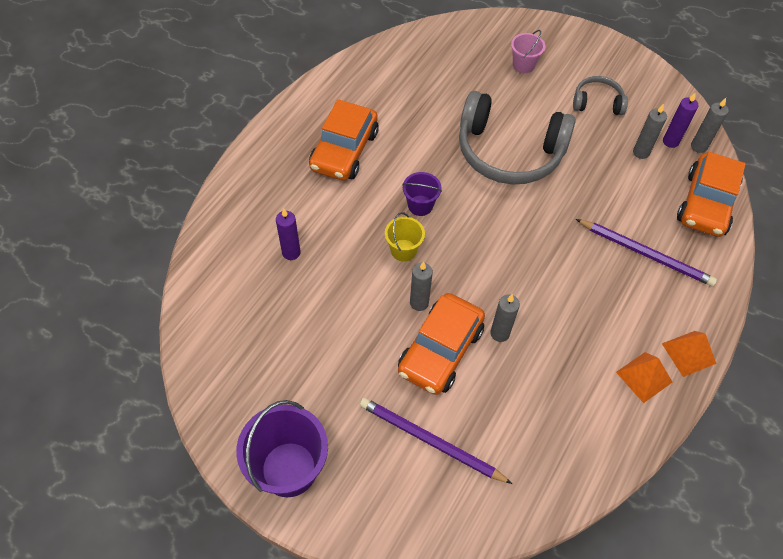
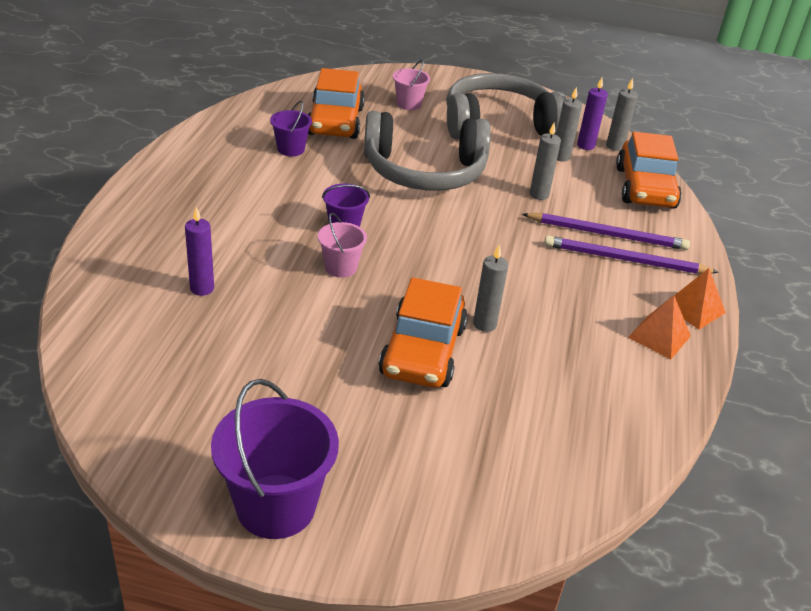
camera: 20 degrees left, 20 degrees down
(344, 150) = (235, 191): orange car -> orange car (335, 121)
(403, 108) = (291, 149): none -> purple bucket
(403, 250) = (340, 267): yellow bucket -> pink bucket
(419, 303) = (378, 311): grey candle -> grey candle (539, 195)
(430, 441) = (448, 440): purple pencil -> purple pencil (625, 260)
(597, 102) = (498, 124): grey headphones -> grey headphones, size x2.05

